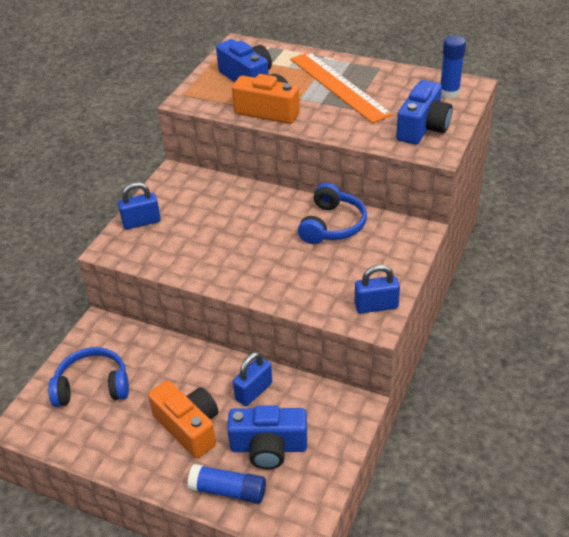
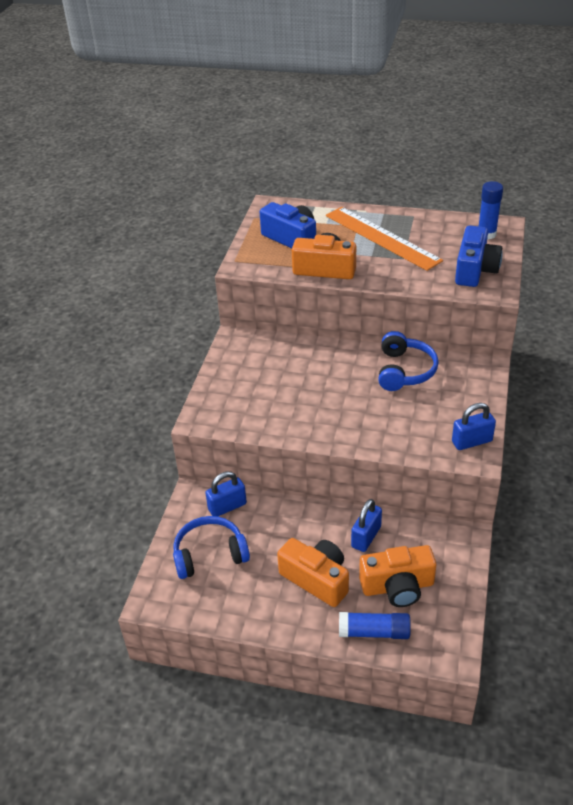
camera: 10 degrees left, 0 degrees up
(141, 222) = (221, 389): blue padlock -> blue padlock (227, 507)
(268, 447) = (397, 586): blue camera -> orange camera

